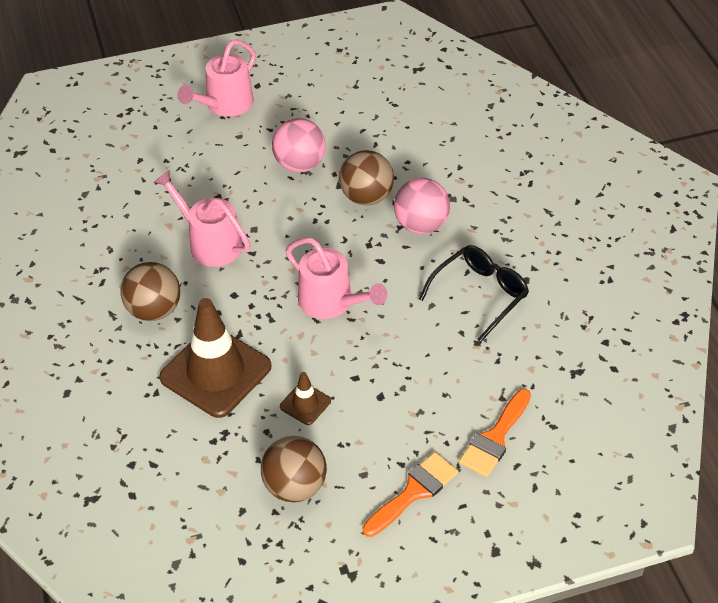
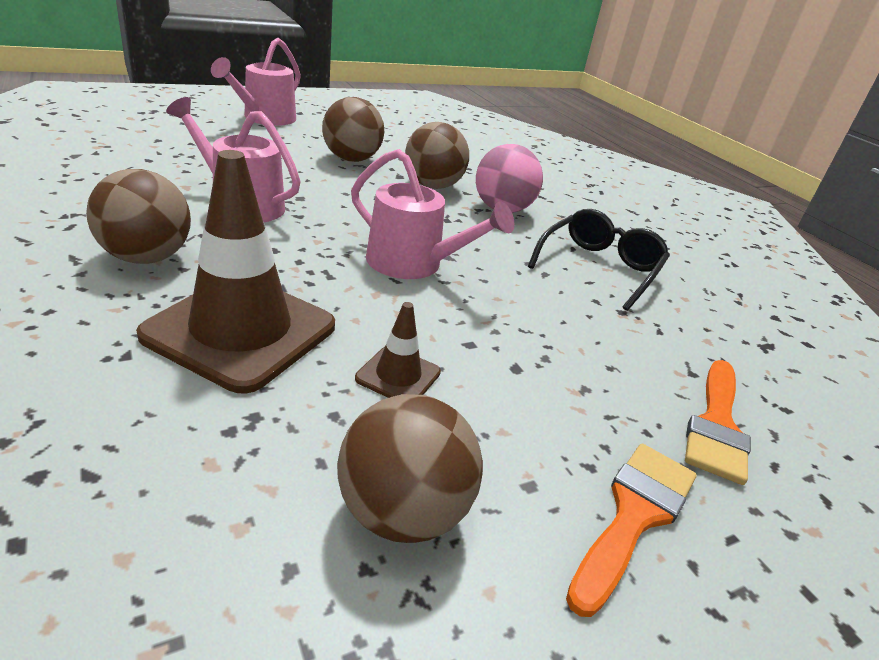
camera: 15 degrees left, 15 degrees down
(299, 164) = (351, 159): pink ball -> brown ball

